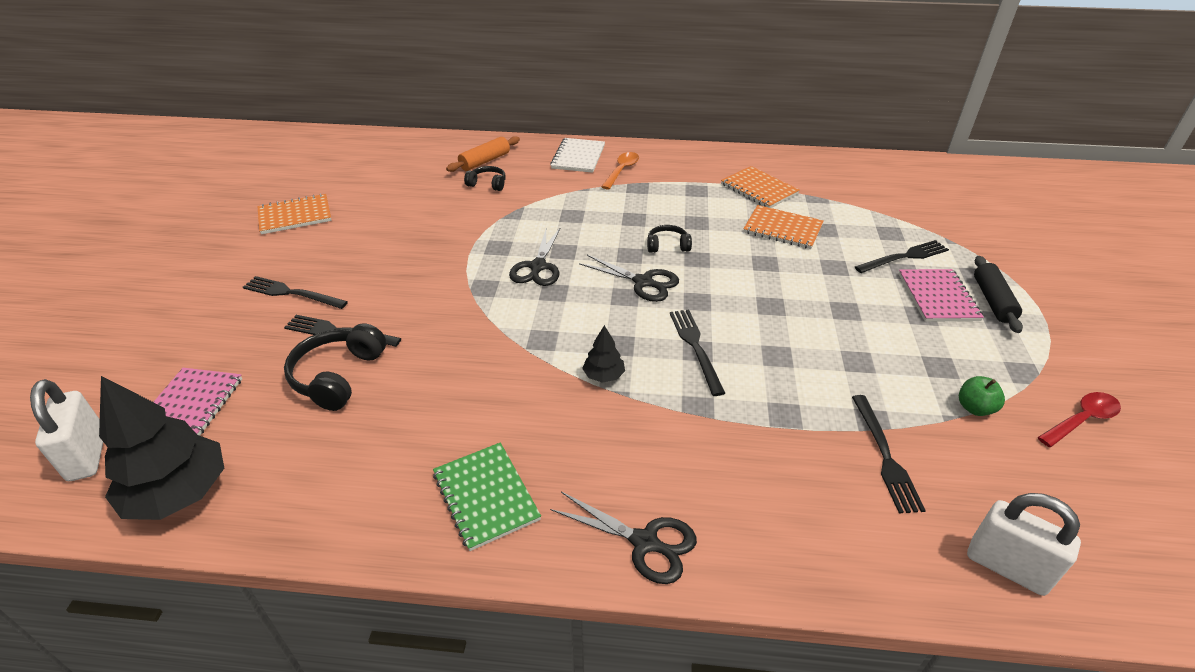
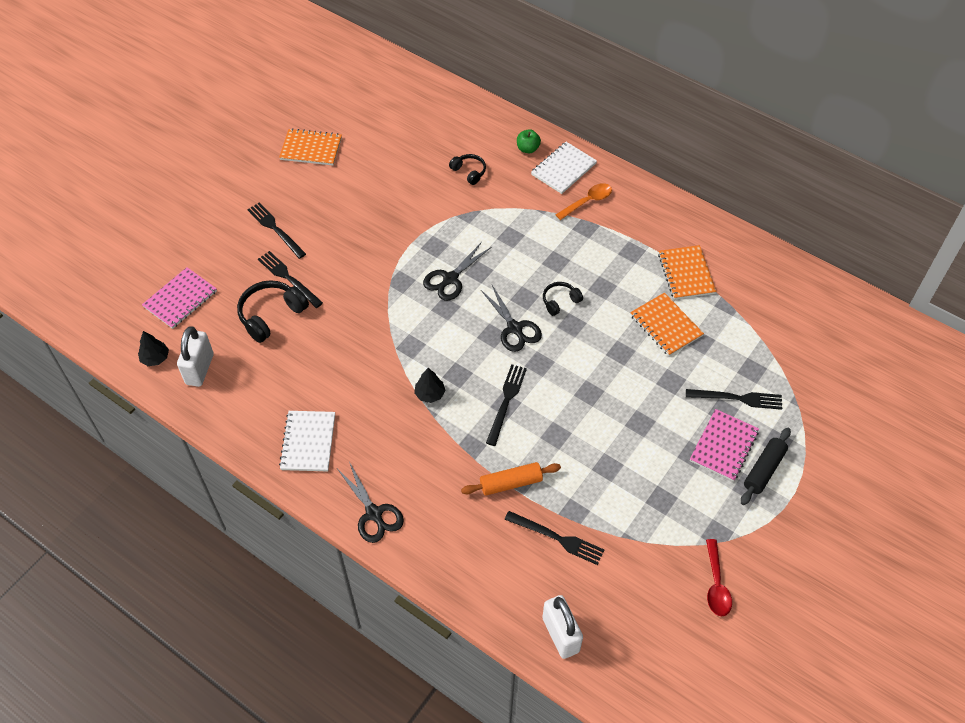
camera: 30 degrees right, 15 degrees up
(88, 455) = (119, 309): white padlock -> white padlock (200, 369)
(179, 493) = (155, 358): black tree -> black tree, size x0.47
(485, 161) = (483, 143): orange rolling pin -> orange rolling pin (511, 483)
(486, 496) = (308, 442): green notebook -> white notebook
(667, 246) = (560, 301): black headphones -> black headphones turned 60 degrees counterclockwise
(885, 456) = (557, 538): black fork -> black fork turned 90 degrees counterclockwise
(974, 408) = (651, 539): green apple -> green apple (528, 149)
(1082, 420) = (716, 585): red spoon -> red spoon turned 90 degrees clockwise

